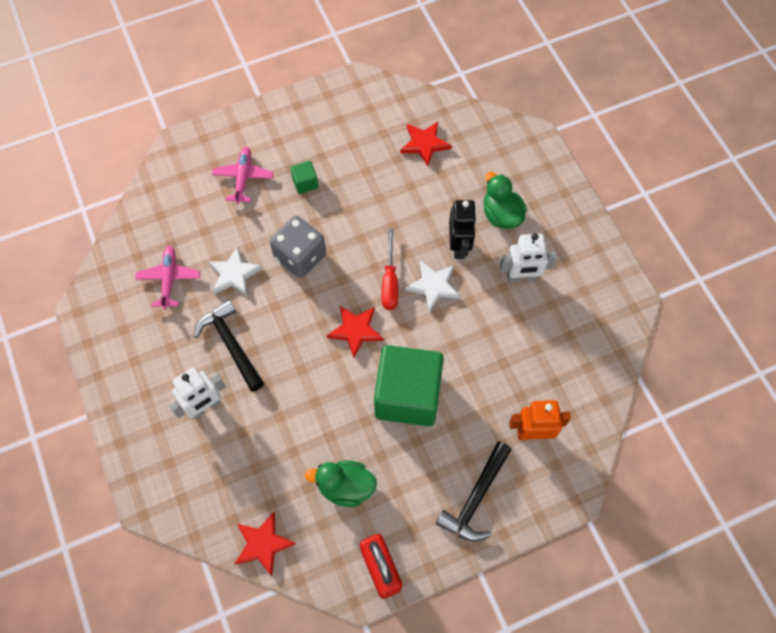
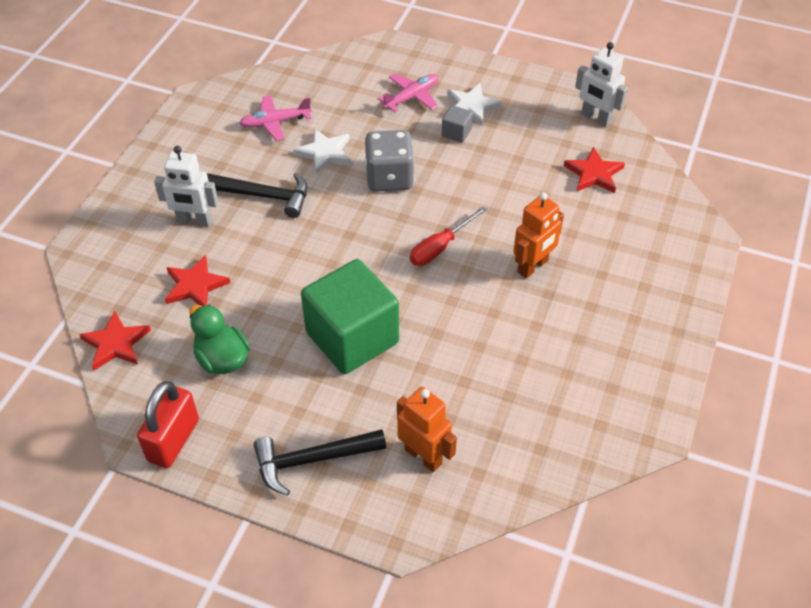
camera: 45 degrees right, 15 degrees down
(169, 279) = (275, 122): pink plane -> pink plane turned 150 degrees counterclockwise
(231, 344) = (264, 196): black hammer -> black hammer turned 90 degrees clockwise
(305, 183) = (456, 133): green cube -> grey cube
(355, 330) = (369, 259): red star -> red star (195, 285)
(433, 286) = (473, 278): white star -> white star (471, 106)
(459, 246) = (533, 266): black robot -> orange robot
(501, 215) = (602, 272): green duck -> none
(521, 277) = (562, 331): white robot -> white robot (595, 118)

